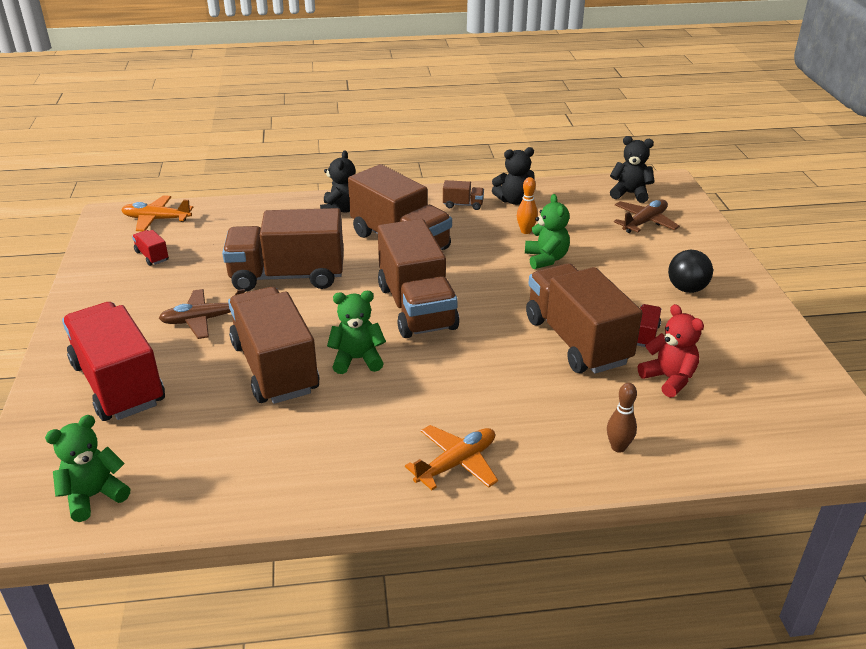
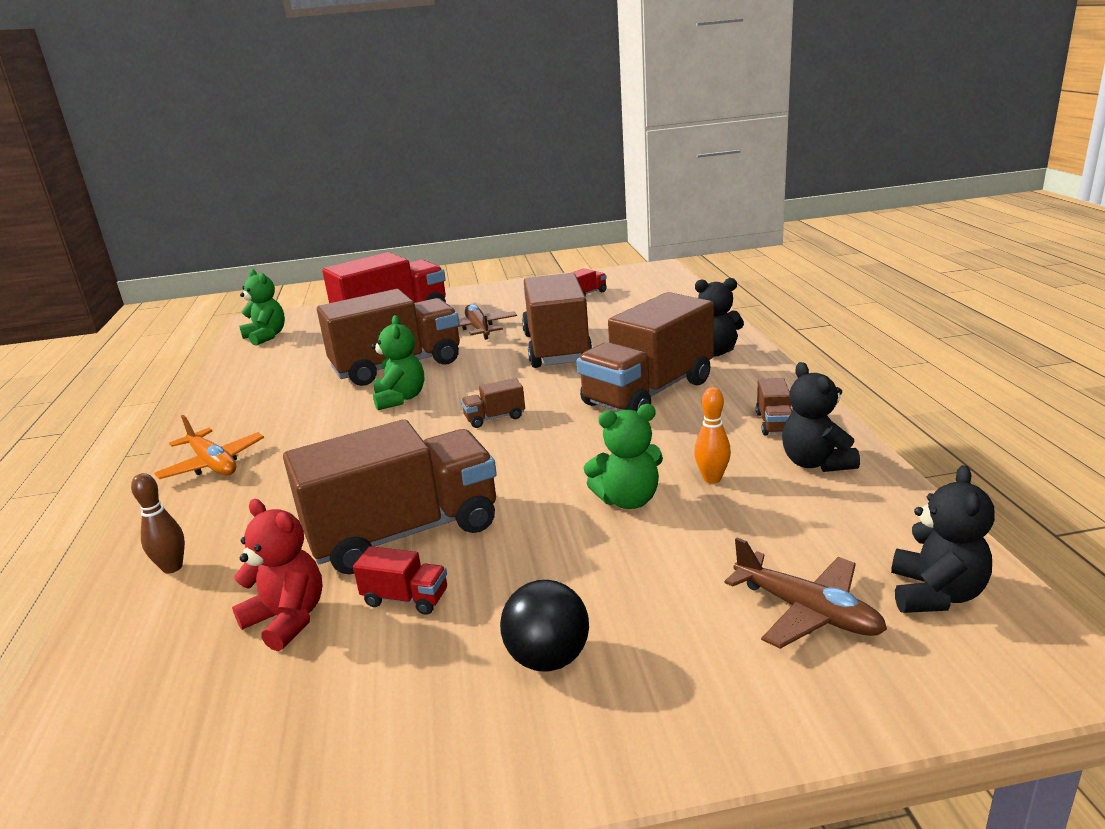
camera: 90 degrees right, 10 degrees down
(156, 219) = (655, 283): orange plane -> none
(417, 307) = (495, 418): brown truck -> brown truck, size x0.40
(669, 379) = (287, 619): red teddy bear -> red teddy bear turned 105 degrees counterclockwise

